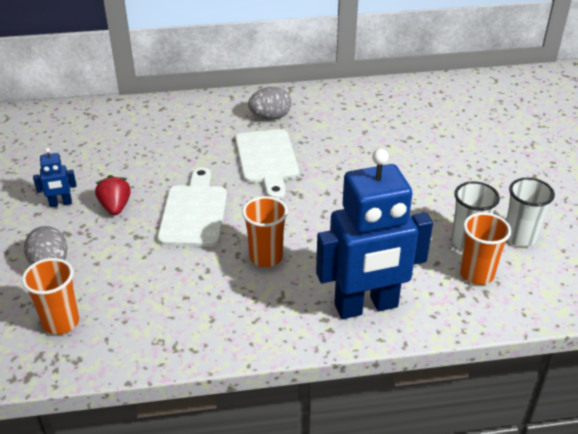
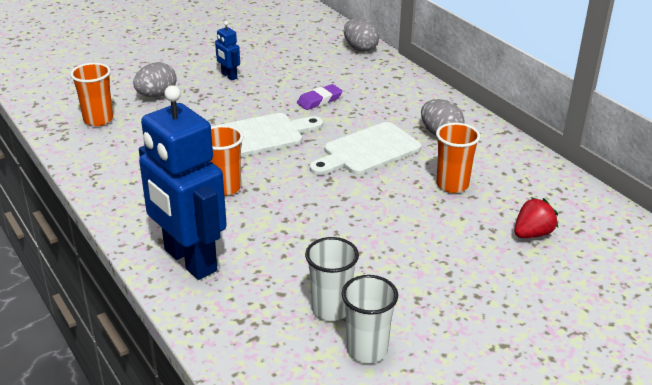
camera: 65 degrees right, 5 degrees down
(91, 111) = (360, 48): none -> grey egg
(115, 207) = (241, 99): red strawberry -> red strawberry (532, 234)
(162, 161) = (319, 100): none -> purple eraser
(476, 274) = (279, 326): orange cup -> orange cup (452, 185)

